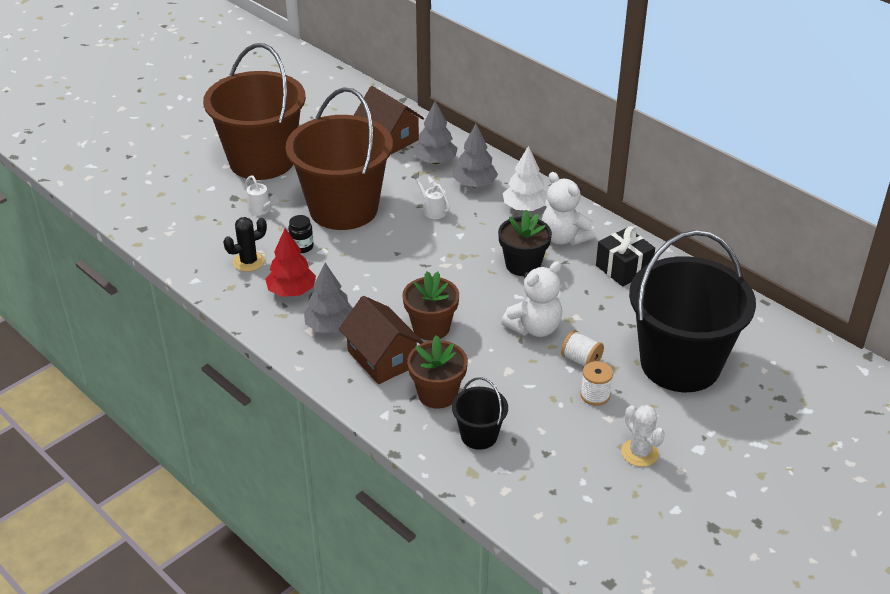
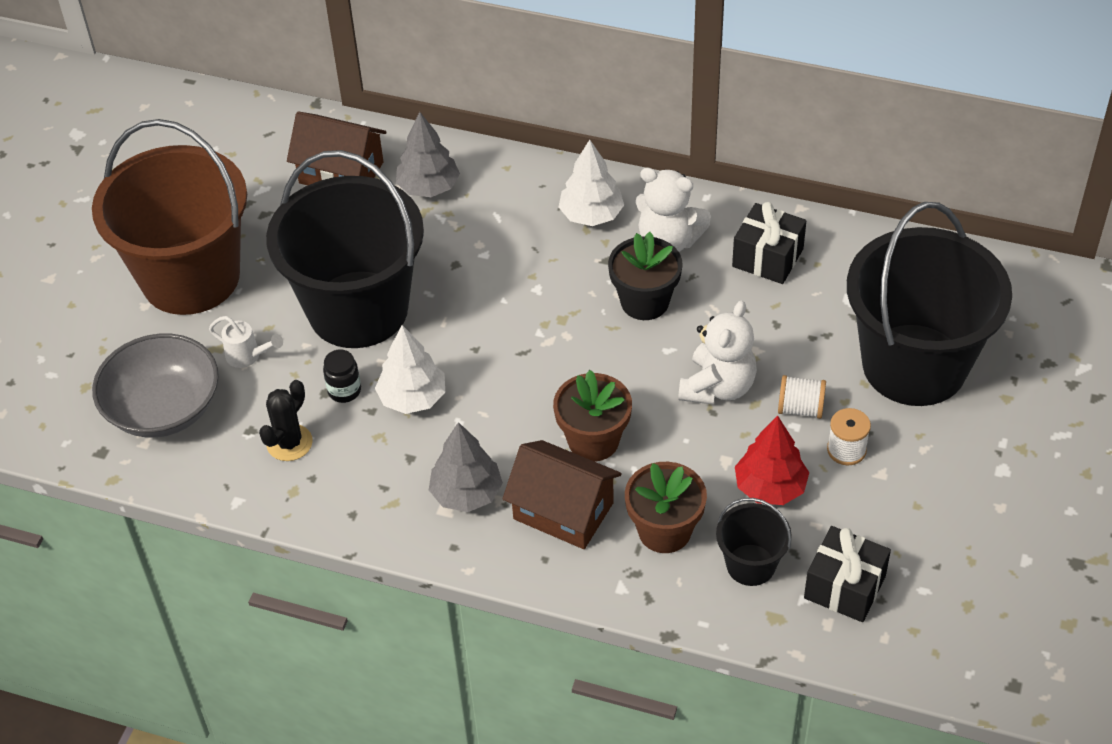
camera: 25 degrees left, 10 degrees up
(194, 219) = (164, 408): none -> grey bowl
(292, 291) = (379, 463): red tree -> red tree (770, 487)
(339, 265) = (412, 398): none -> white tree
(343, 209) = (358, 309): brown bucket -> black bucket
(432, 209) = (475, 264): white watering can -> none
(474, 184) = (504, 204): grey tree -> none
(533, 474) = (844, 587): none -> black gift
(640, 453) = (943, 504): white cactus -> none

